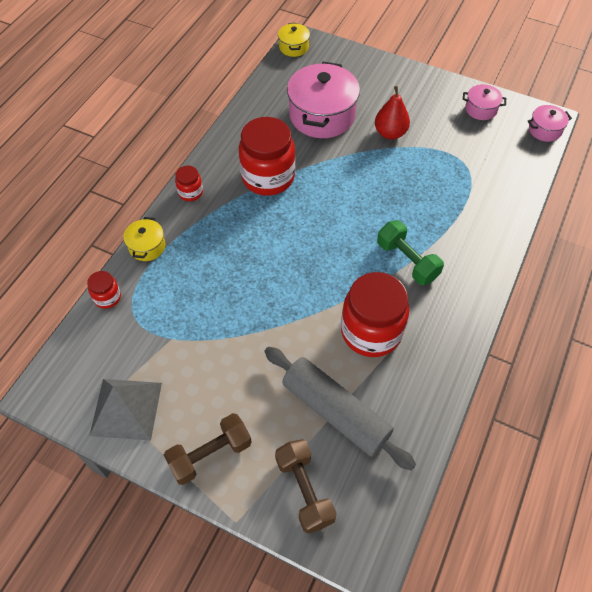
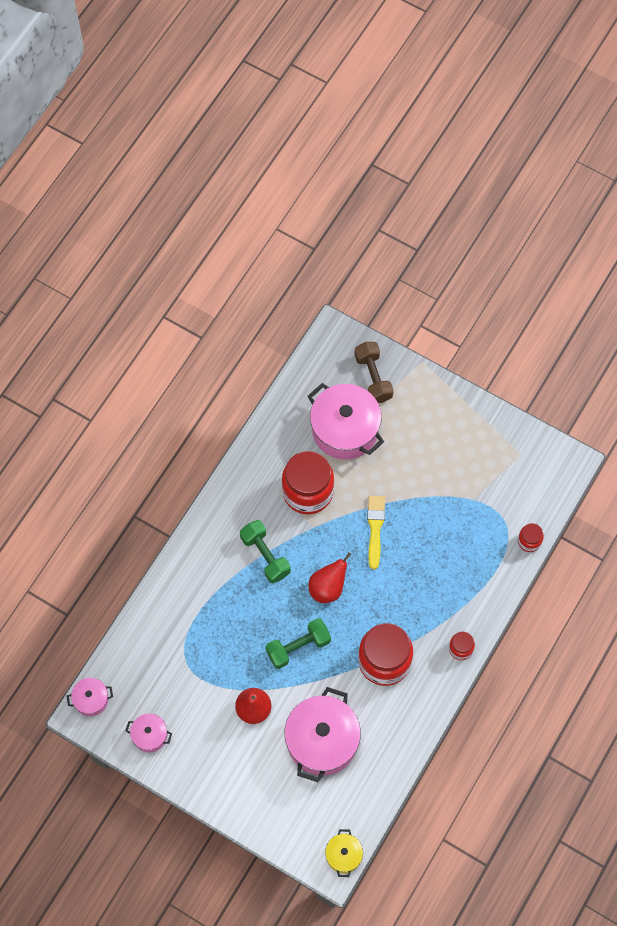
camera: 175 degrees left, 10 degrees up
(126, 409) = (504, 445): grey pyramid -> none
(147, 246) = (498, 590): yellow pot -> none
(210, 454) = (440, 407): brown dumbbell -> none
(286, 298) = (375, 528): none -> yellow brush
(333, 235) = (328, 588): none -> red pear
(335, 412) = (345, 430): grey rolling pin -> pink pot
(356, 183) = (298, 647): none -> green dumbbell

